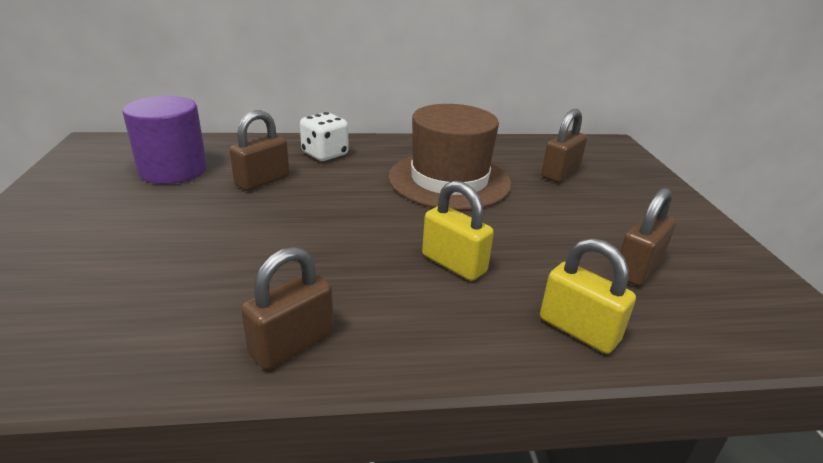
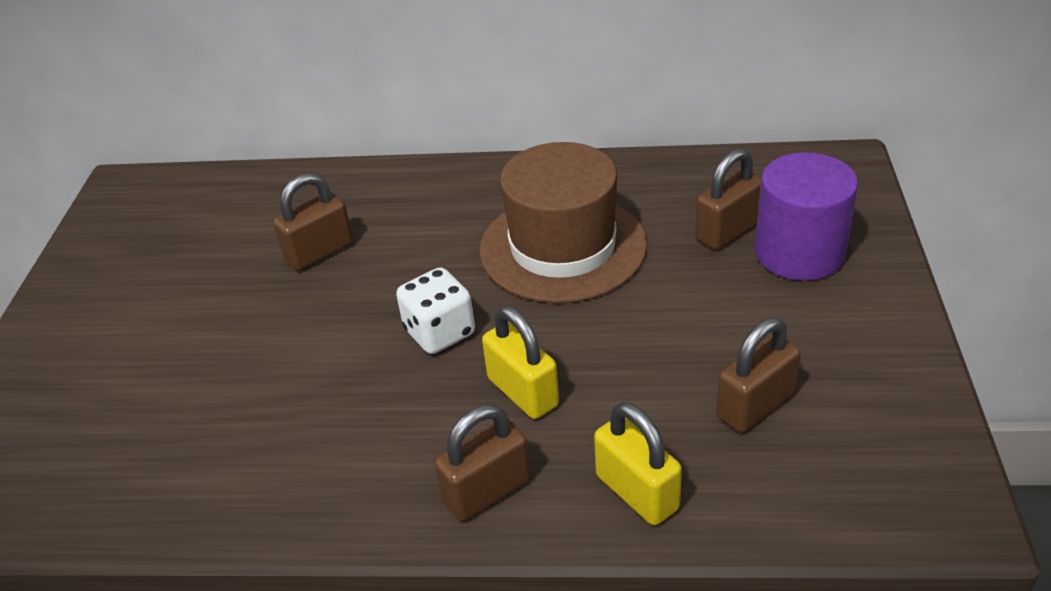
camera: 15 degrees right, 10 degrees up
(173, 170) = (214, 234): purple cylinder -> purple cylinder (799, 252)
(292, 344) = (318, 495): brown padlock -> brown padlock (487, 491)
(325, 154) = (407, 199): white dice -> white dice (439, 332)

